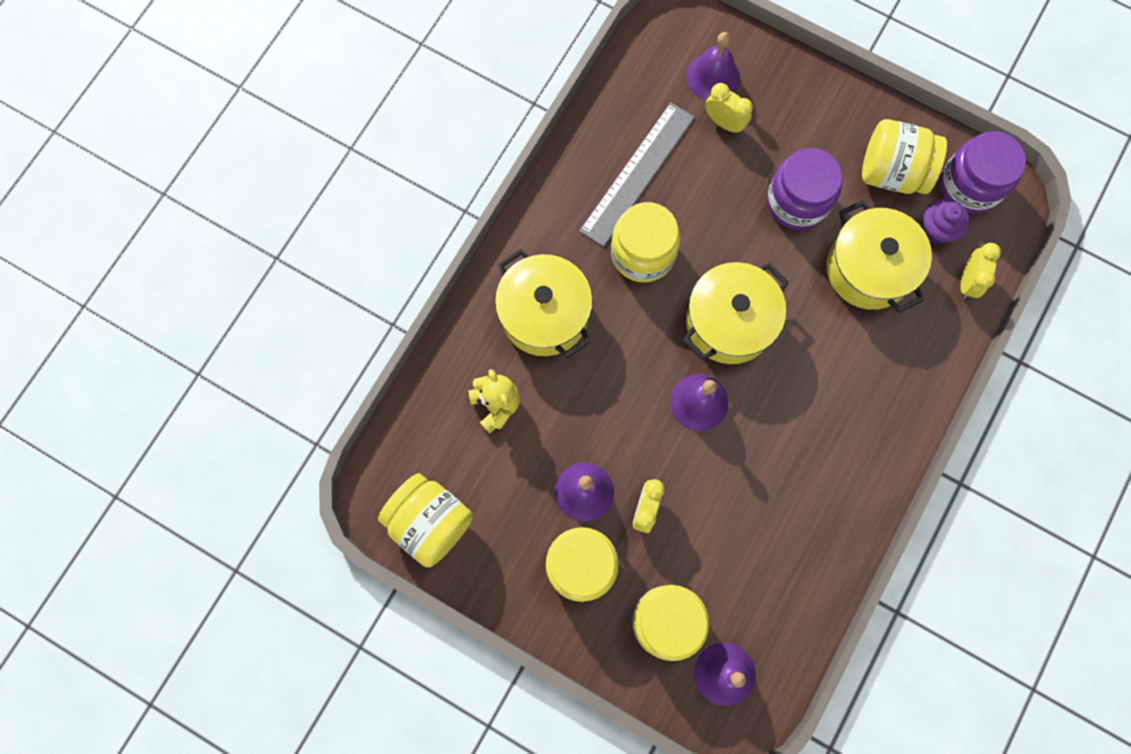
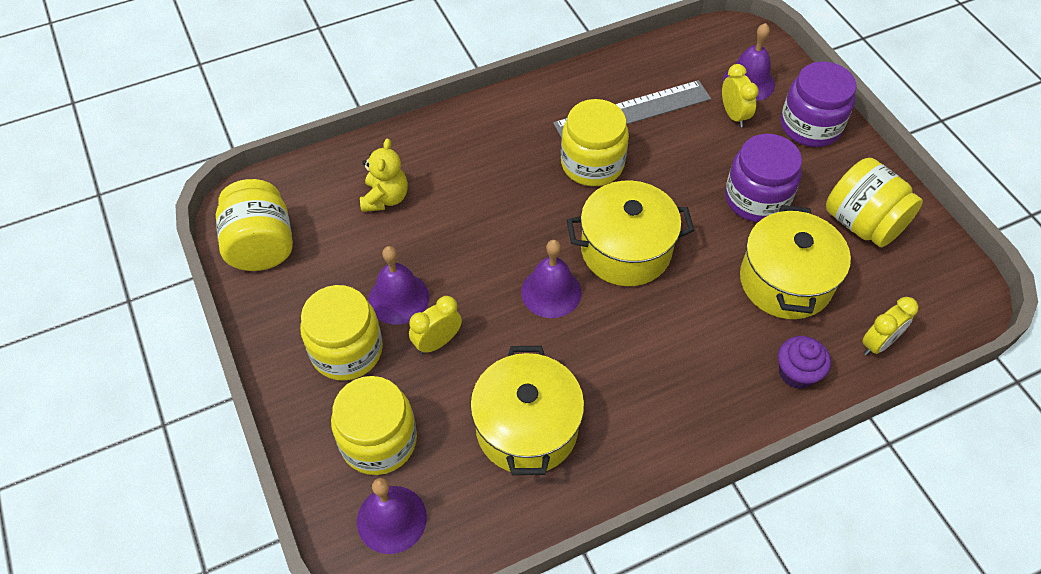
camera: 35 degrees right, 20 degrees down
(544, 314) = (477, 161): yellow pot -> yellow pot (527, 428)
(936, 229) = (875, 287): purple cupcake -> purple cupcake (796, 373)
(970, 185) = (933, 272): purple jar -> purple jar (810, 126)

